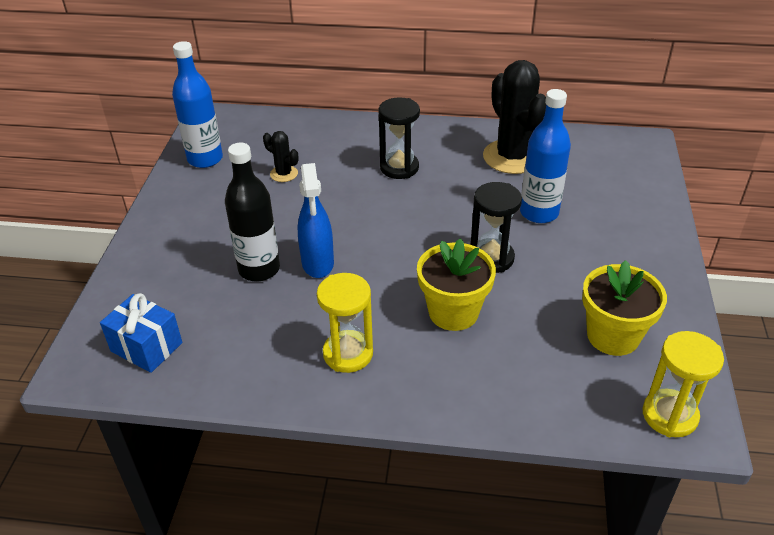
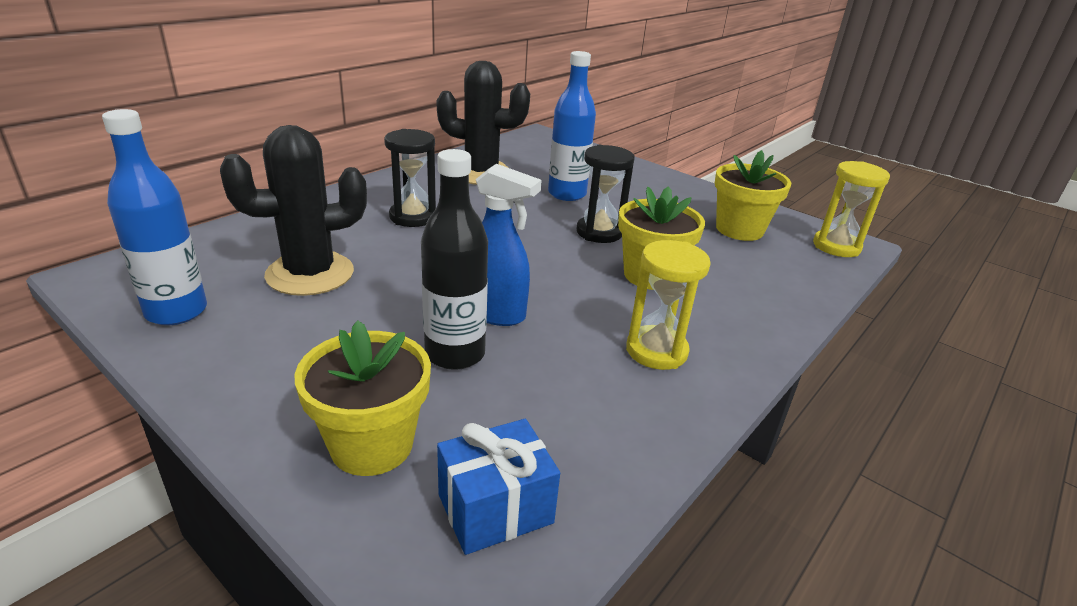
camera: 60 degrees left, 10 degrees down
(159, 282) = (371, 445): none -> yellow flower pot
(284, 174) = (310, 274): black cactus -> black cactus, size x2.16

